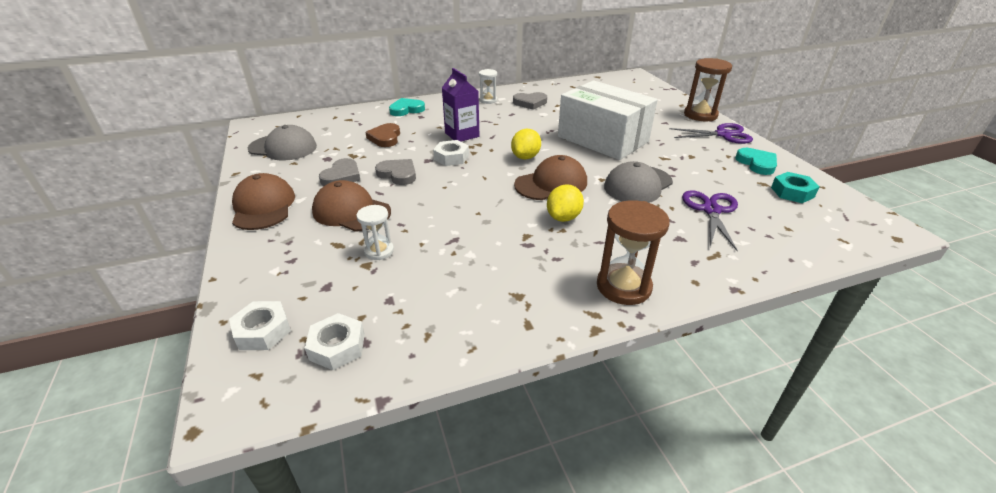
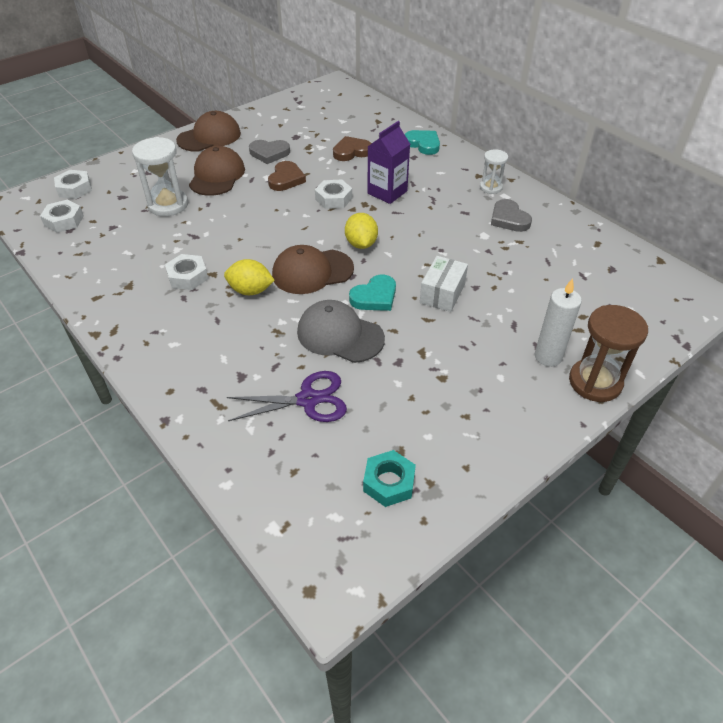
camera: 70 degrees right, 10 degrees up
(283, 148) = (302, 111): grey cap -> none
(379, 251) = (168, 205): white hourglass -> white hourglass, size x1.70
(398, 174) = (286, 179): grey heart -> brown heart
(523, 251) = (188, 276): none -> white nut
(525, 157) = (361, 244): yellow lemon -> yellow lemon turned 75 degrees clockwise
(551, 183) = (312, 272): brown cap -> brown cap turned 120 degrees clockwise
(602, 139) = (442, 293): white box -> white box, size x0.47
(623, 286) = (152, 343): brown hourglass -> none
(676, 122) = (548, 357): none -> white candle
(723, 135) = (536, 410): purple scissors -> none
(757, 163) = (458, 447): turquoise heart -> turquoise heart (374, 297)

